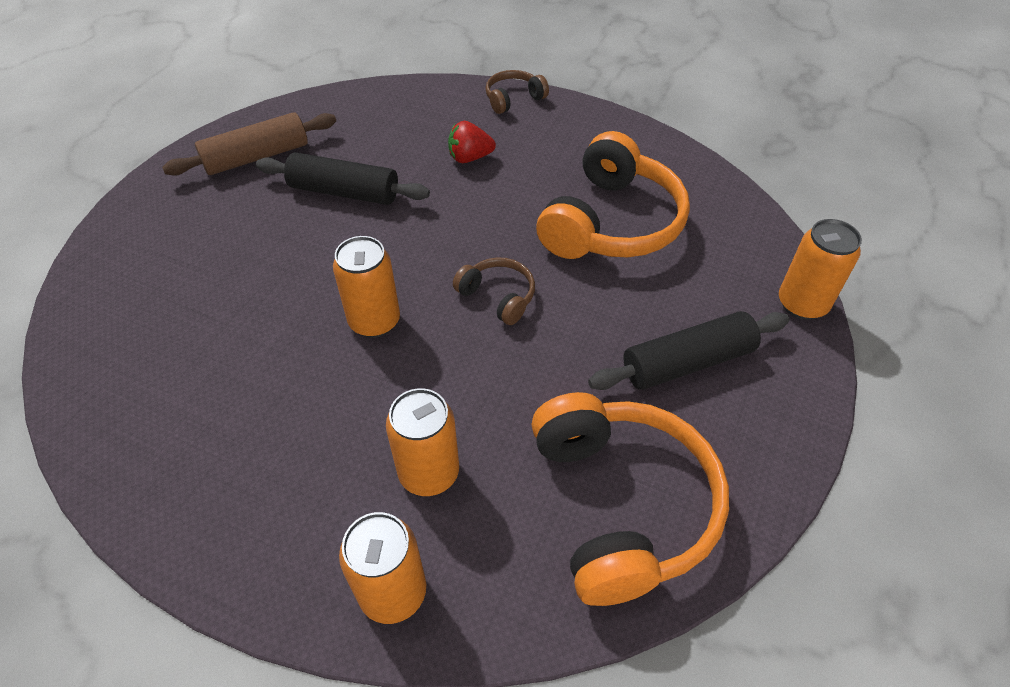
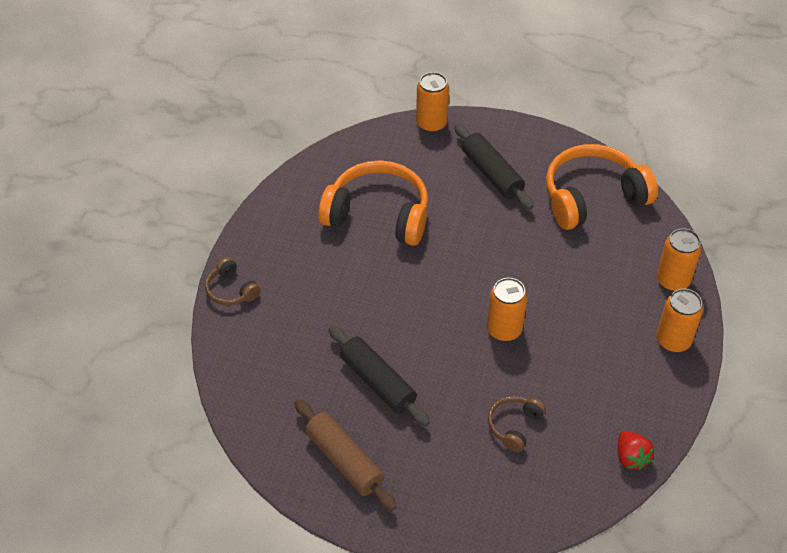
camera: 100 degrees left, 0 degrees up
(344, 192) = (378, 382): black rolling pin -> black rolling pin turned 45 degrees counterclockwise
(429, 473) = (603, 279): orange can -> orange can (673, 340)
(470, 158) = (319, 307): red strawberry -> red strawberry (631, 457)
(498, 296) = (464, 267): brown headphones -> brown headphones (514, 426)

